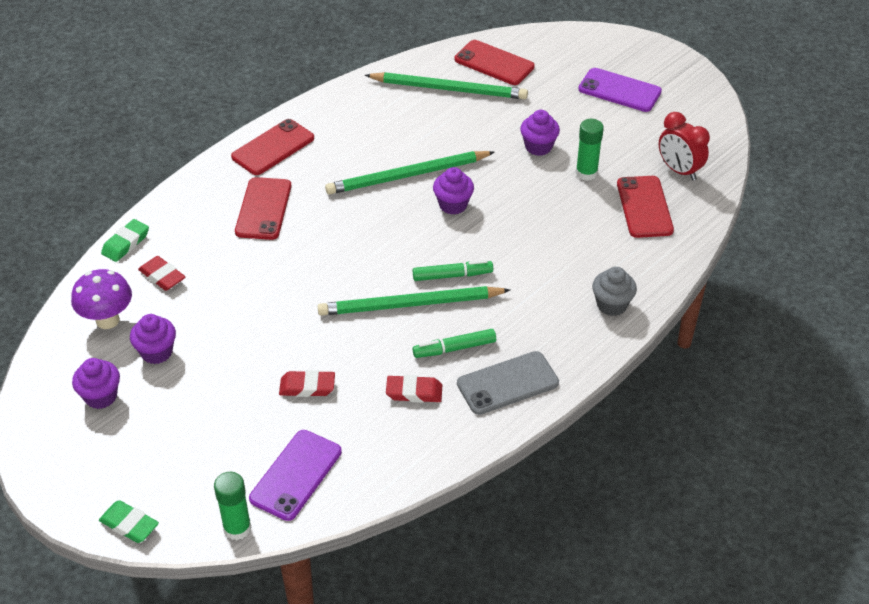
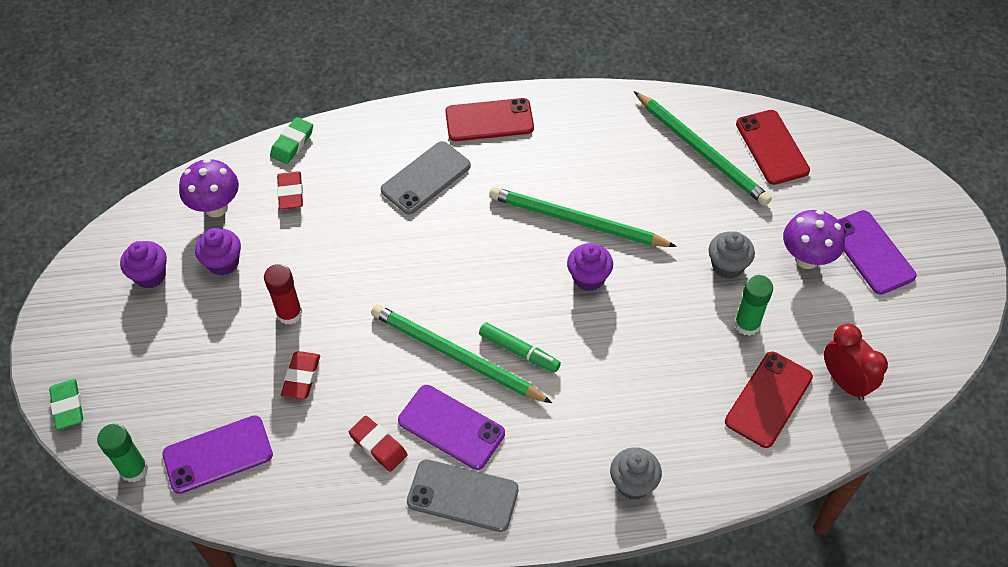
camera: 40 degrees right, 10 degrees up
(126, 243) = (292, 143): green eraser -> green eraser turned 45 degrees counterclockwise
(251, 353) = (289, 313): none -> red glue stick
(263, 209) = (426, 178): red phone -> grey phone
(307, 387) = (301, 377): red eraser -> red eraser turned 60 degrees clockwise
(454, 348) = (451, 427): green marker -> purple phone
(538, 147) = (727, 266): purple cupcake -> grey cupcake
(584, 115) = (806, 259): none -> purple mushroom
(679, 170) = (845, 382): red clock -> red clock turned 150 degrees clockwise

